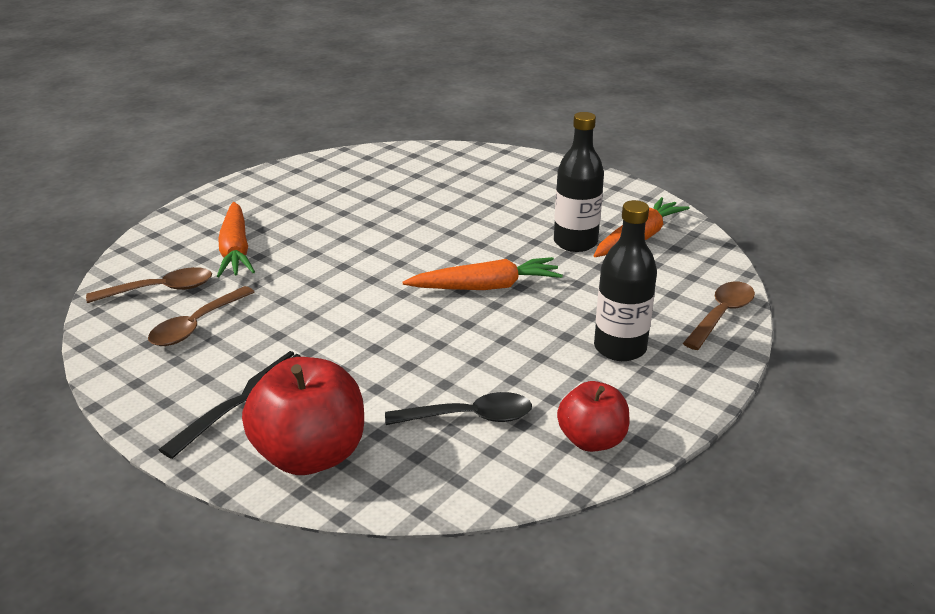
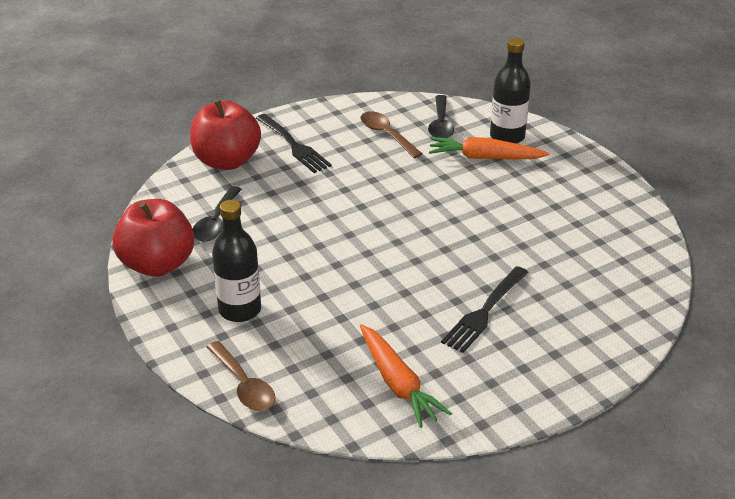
camera: 110 degrees right, 5 degrees up
(161, 290) = (440, 124): brown spoon -> black spoon
(486, 287) = (364, 266): orange carrot -> none
(508, 214) = (485, 311): none -> black fork
(575, 242) = (410, 338): black bottle -> black bottle (507, 137)
(591, 440) = (157, 264): red apple -> red apple, size x1.62

